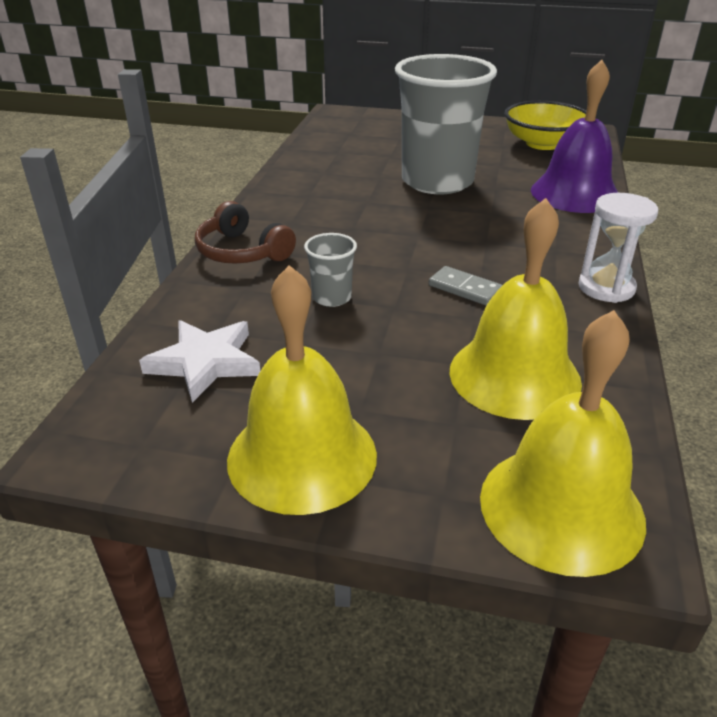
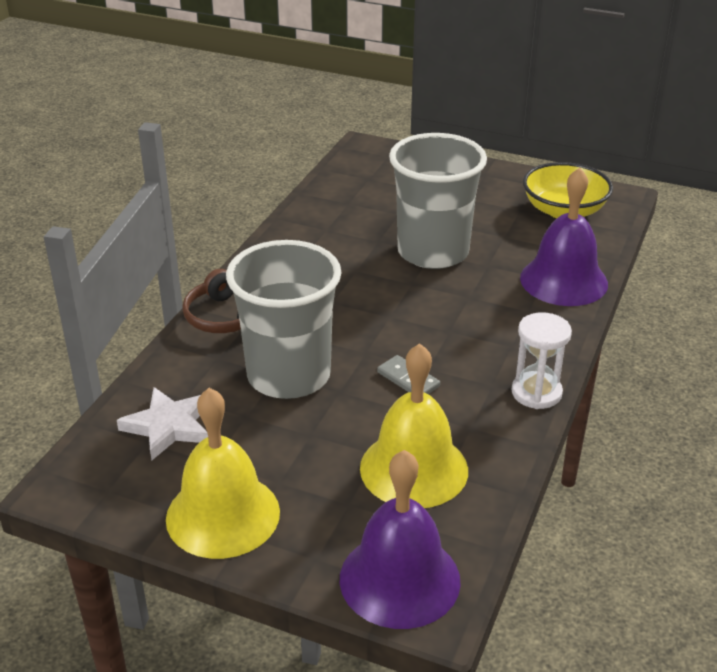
camera: 10 degrees right, 0 degrees up
(332, 297) = (289, 375): grey cup -> grey cup, size x2.44
(561, 507) = (399, 579): yellow bell -> purple bell

